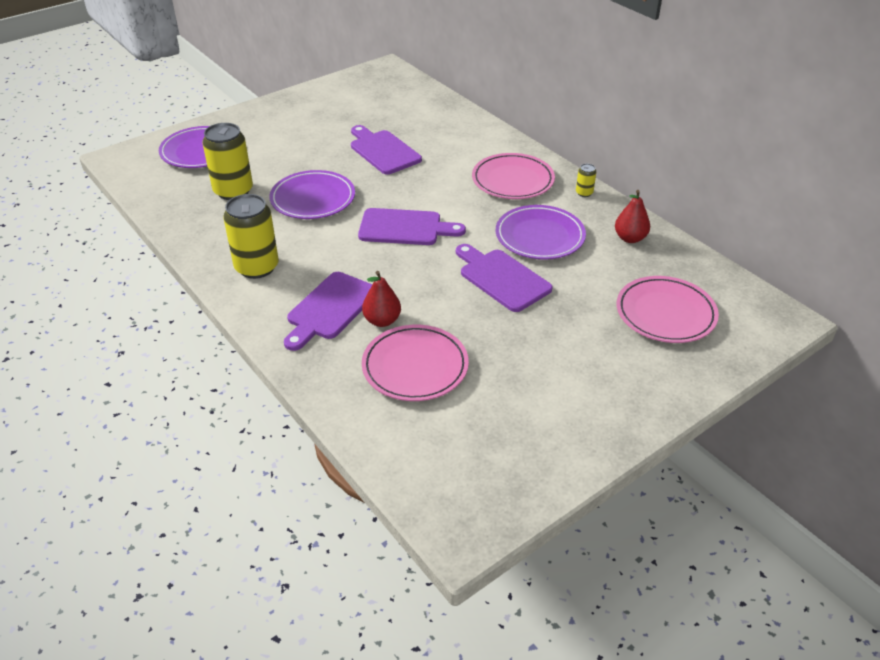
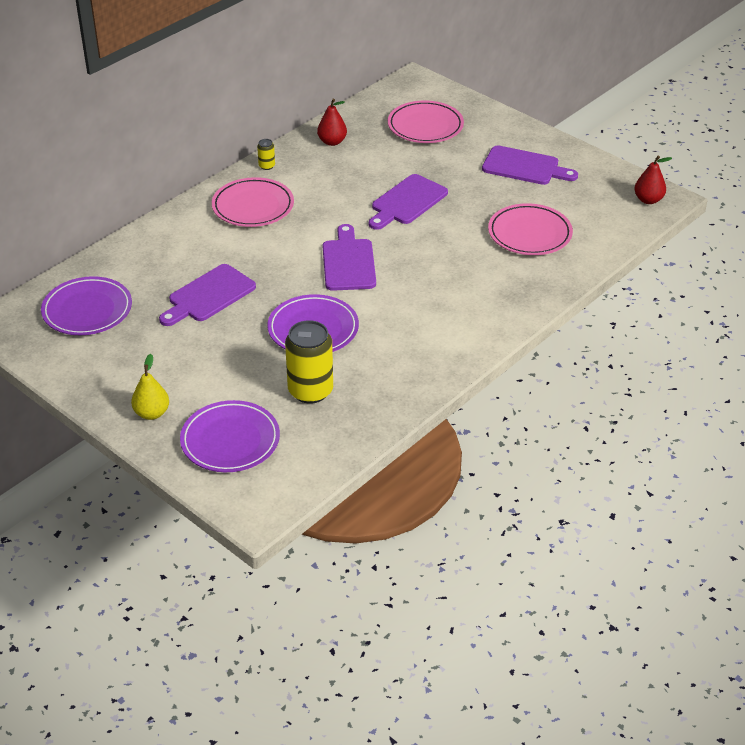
camera: 100 degrees left, 0 degrees up
(251, 122) = (152, 413): none -> yellow pear
(257, 267) = (436, 343): yellow can -> none
(330, 308) = (478, 288): purple cutting board -> purple cutting board (524, 167)
(382, 320) = (483, 257): red pear -> red pear (648, 200)
(540, 236) = (342, 186): purple plate -> purple plate (87, 310)

